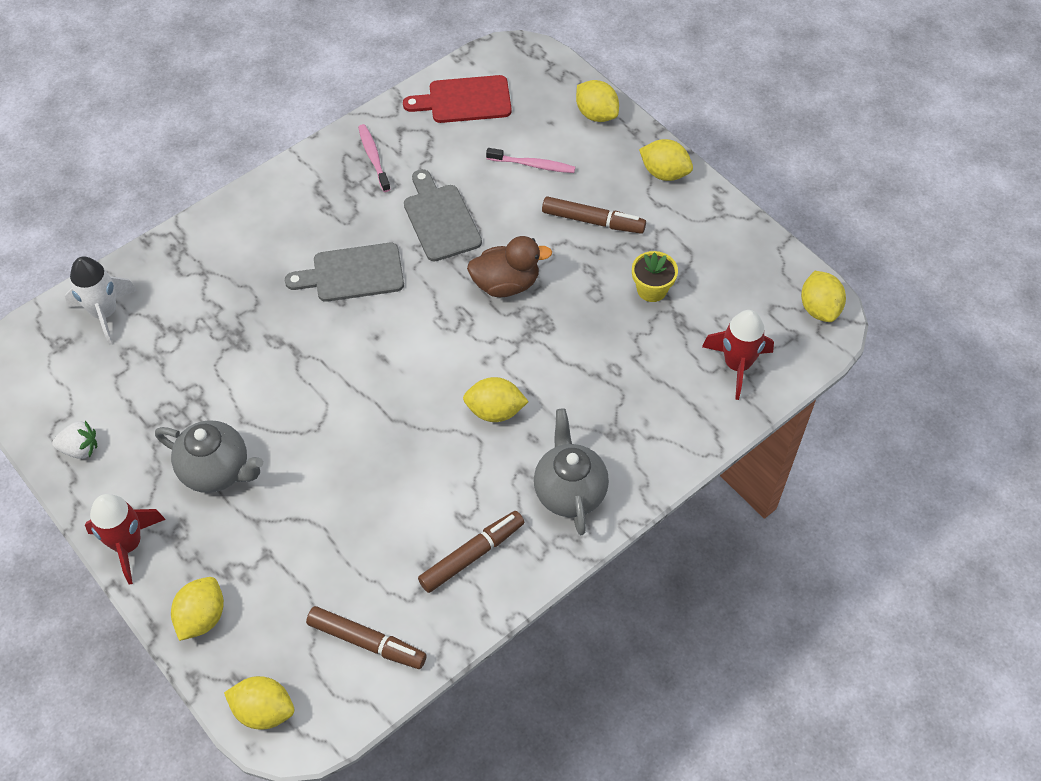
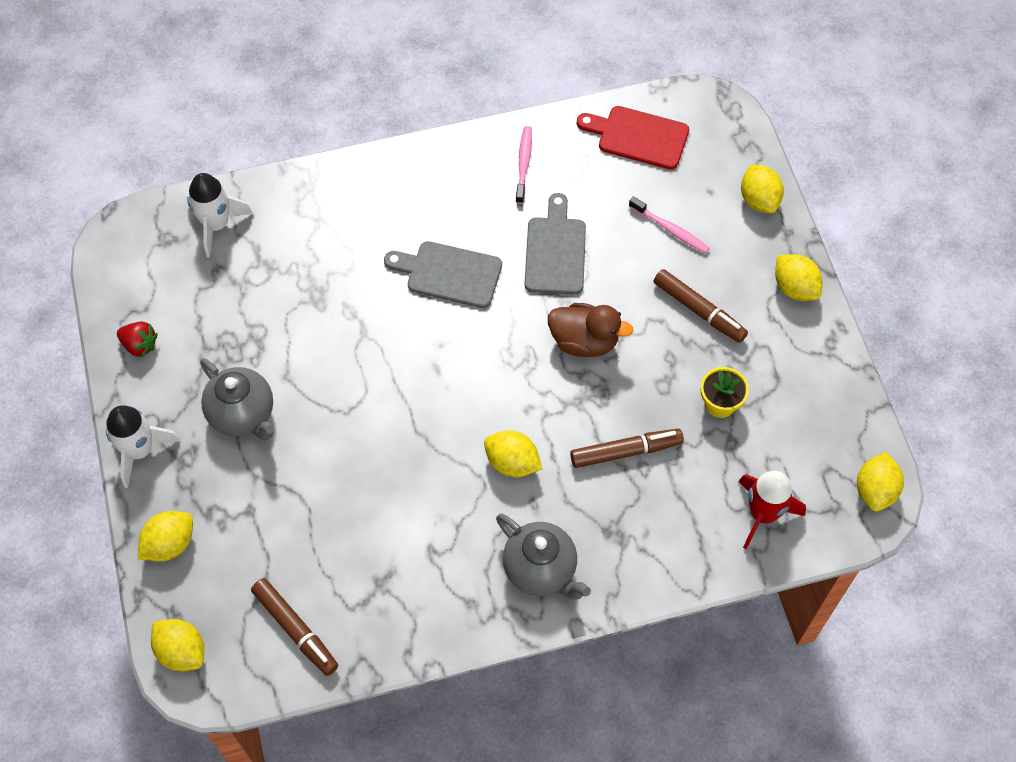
camera: 25 degrees right, 5 degrees up
(80, 449) = (140, 345): white strawberry -> red strawberry
(128, 544) = (140, 450): red rocket -> white rocket
(472, 555) = (424, 591): brown marker -> brown marker (626, 452)
(569, 492) = (541, 570): grey teapot -> grey teapot turned 120 degrees clockwise

